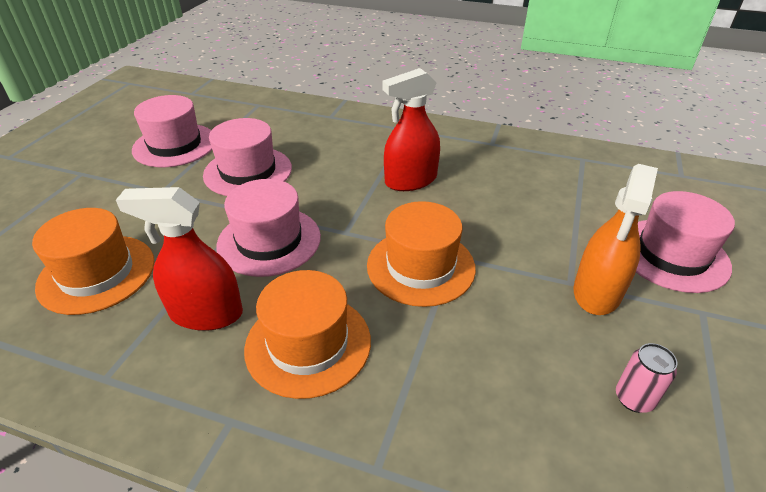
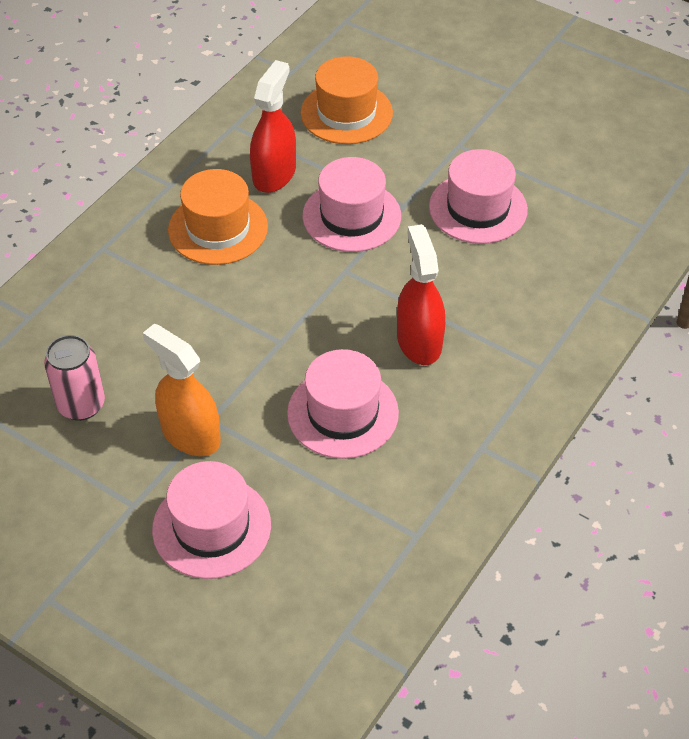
camera: 105 degrees right, 10 degrees up
(175, 145) = (551, 152): pink hat -> pink hat (343, 413)
(420, 266) = (275, 315): orange hat -> none
(634, 398) = (81, 405): pink can -> pink can, size x1.55

